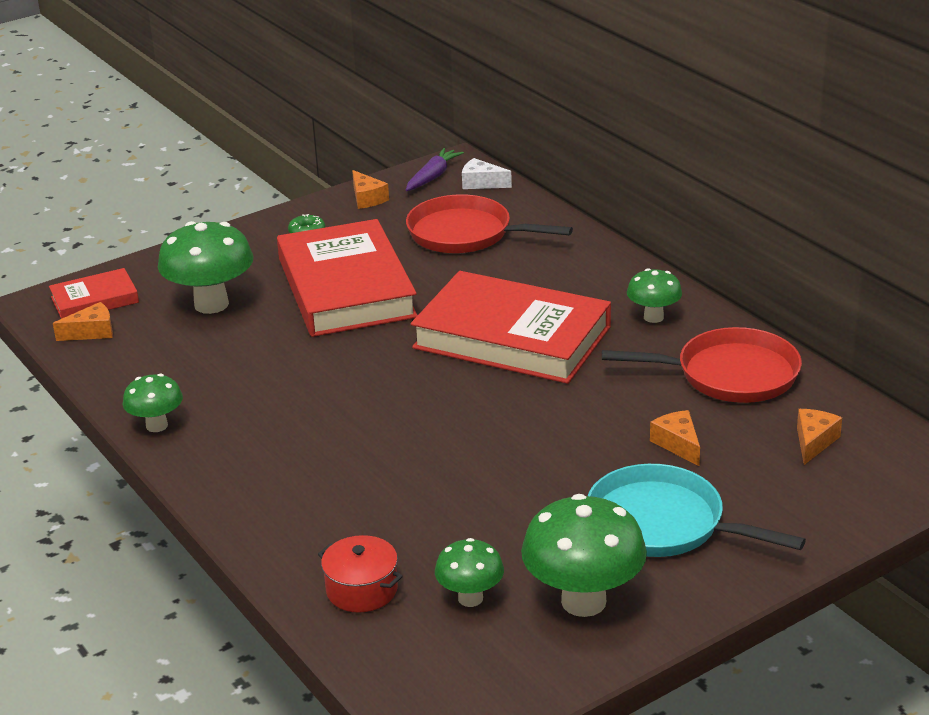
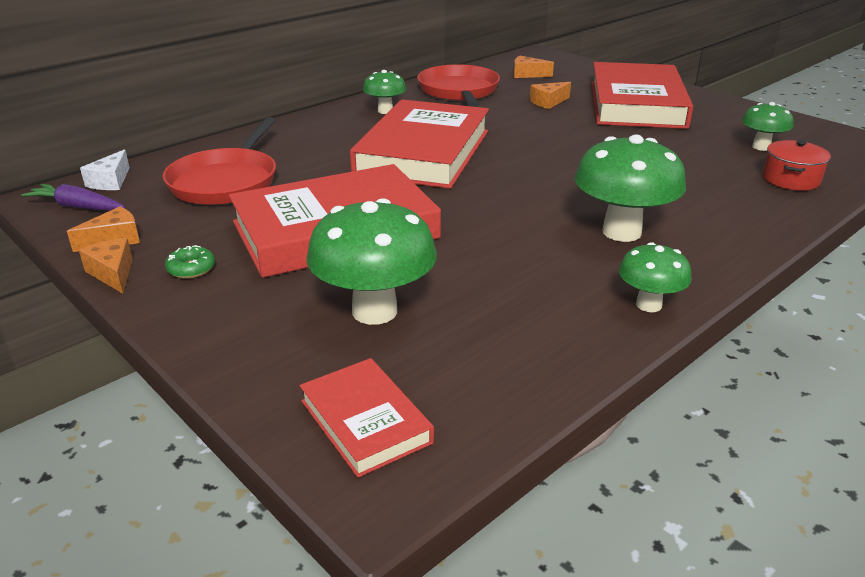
camera: 100 degrees left, 0 degrees up
(92, 332) = (460, 402): orange cheese -> orange cheese (113, 273)
(583, 601) = (730, 119): green mushroom -> green mushroom (621, 232)
(663, 523) = (636, 104): turquoise pan -> red book

